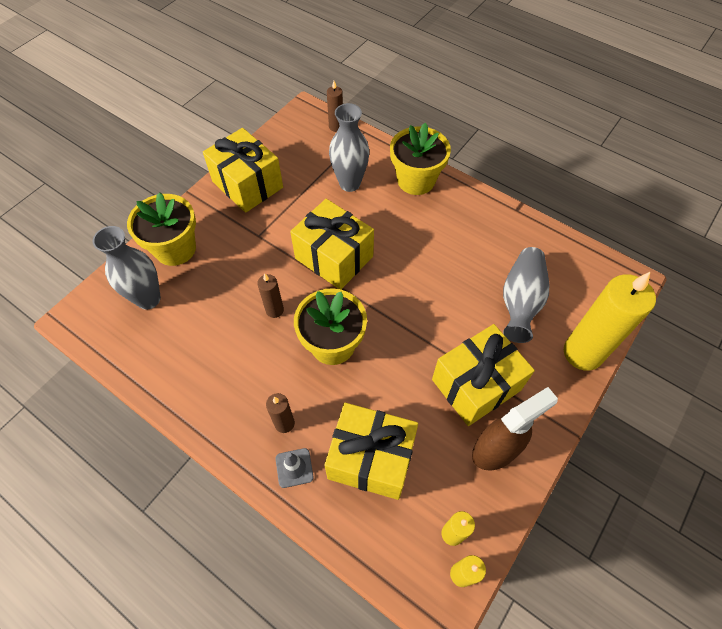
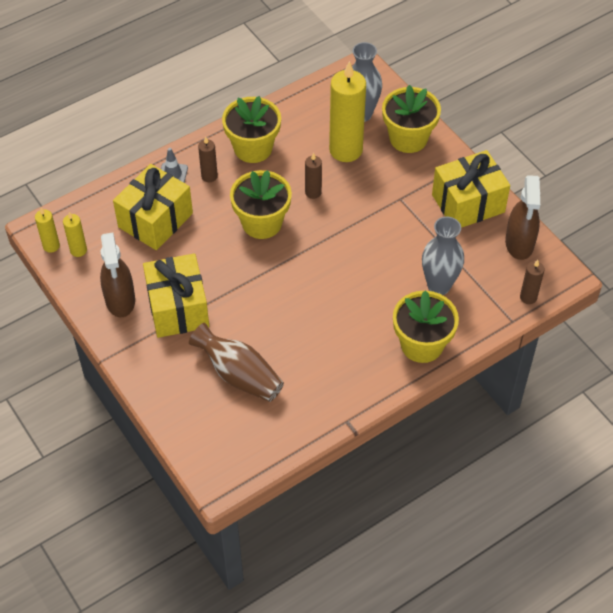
camera: 110 degrees right, 5 degrees down
(227, 391) = (253, 148): none -> yellow flower pot
(281, 142) = (519, 243): none -> brown spray bottle
(334, 257) = (351, 248): yellow gift -> none
(520, 301) = (239, 375): grey vase -> brown vase
(582, 353) = (166, 400): yellow candle -> yellow candle (346, 150)

